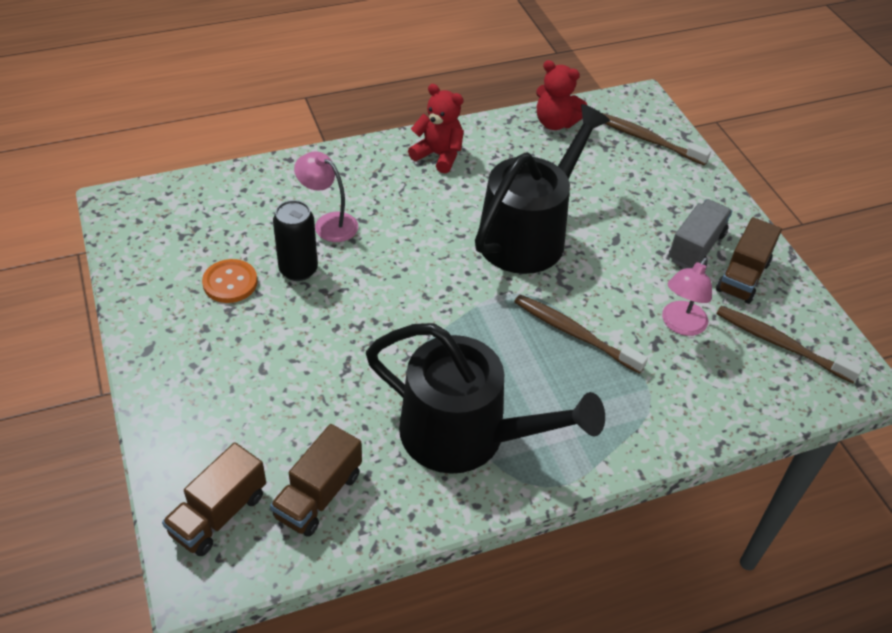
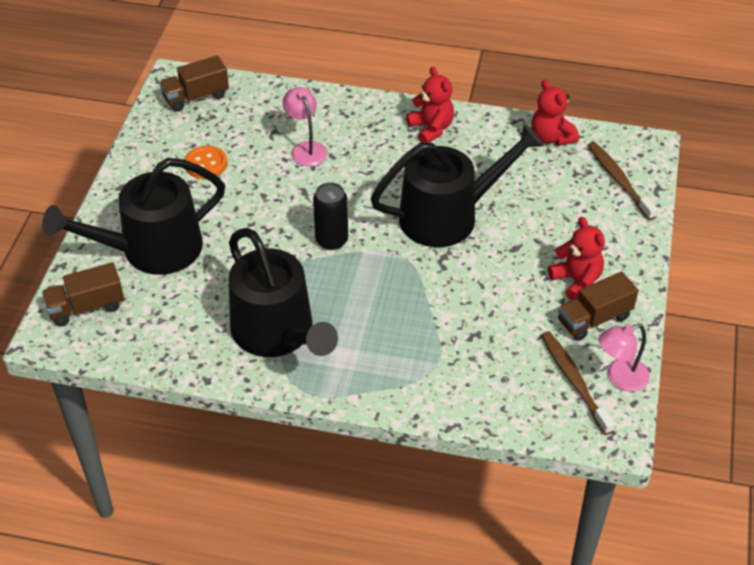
camera: 35 degrees right, 0 degrees up
(245, 407) = (152, 249): none -> black watering can
(298, 270) = (258, 173): black can -> black can (331, 240)
(318, 495) = (153, 325): brown truck -> brown truck (196, 97)
(574, 333) = (416, 301): brown toothbrush -> none
(680, 325) = (505, 331): pink lamp -> pink lamp (620, 378)
(696, 247) = (576, 281): grey truck -> red teddy bear

